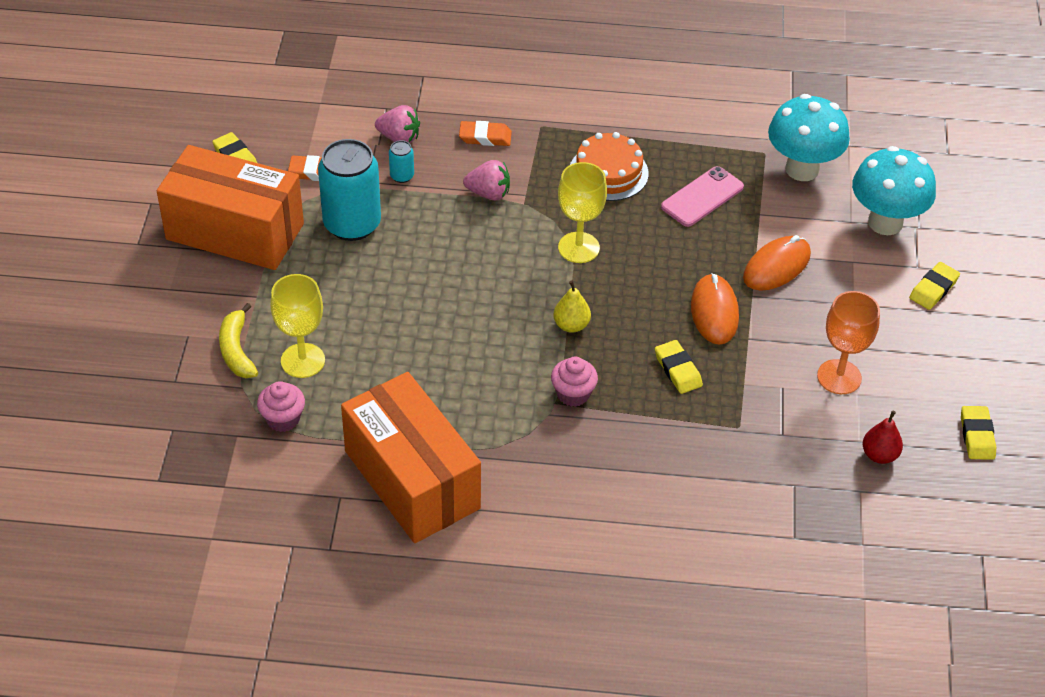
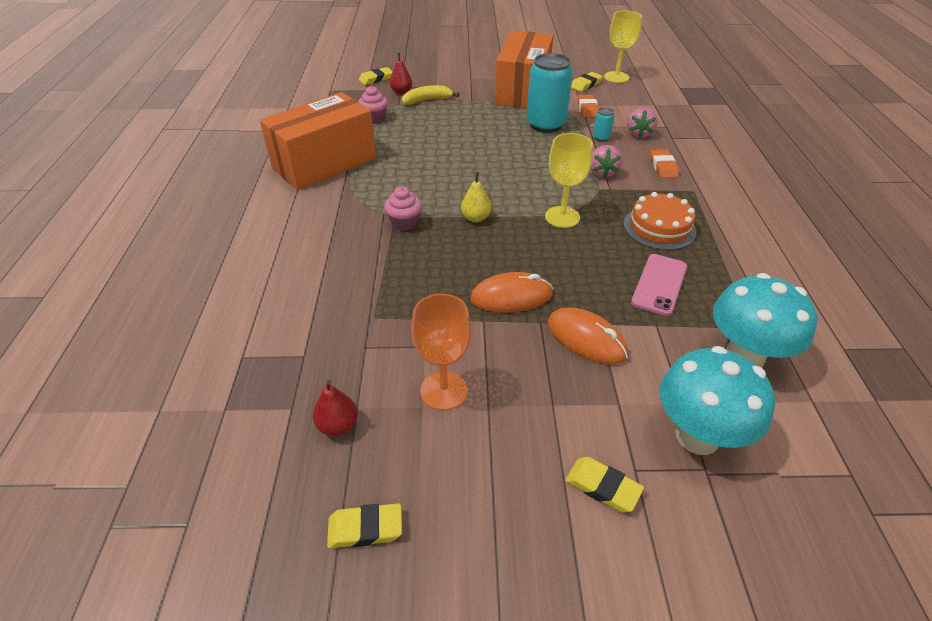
camera: 85 degrees right, 5 degrees down
(196, 381) = (401, 92): none -> red pear
(303, 360) = (422, 120): yellow goblet -> yellow goblet (616, 77)
(678, 370) = (437, 277): yellow eraser -> yellow eraser (376, 79)
(702, 197) = (659, 284): pink phone -> pink phone turned 75 degrees clockwise

